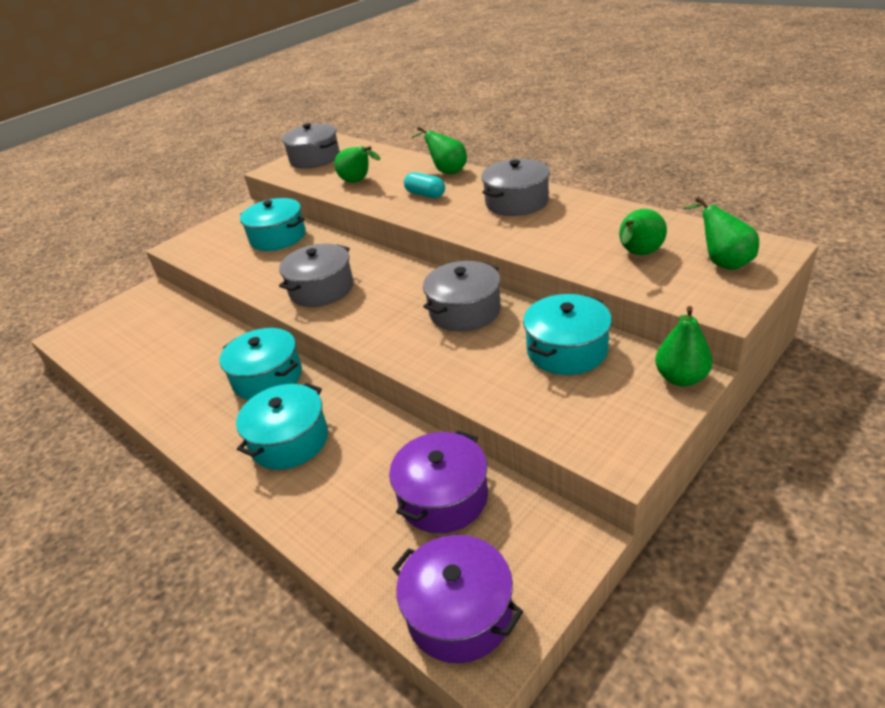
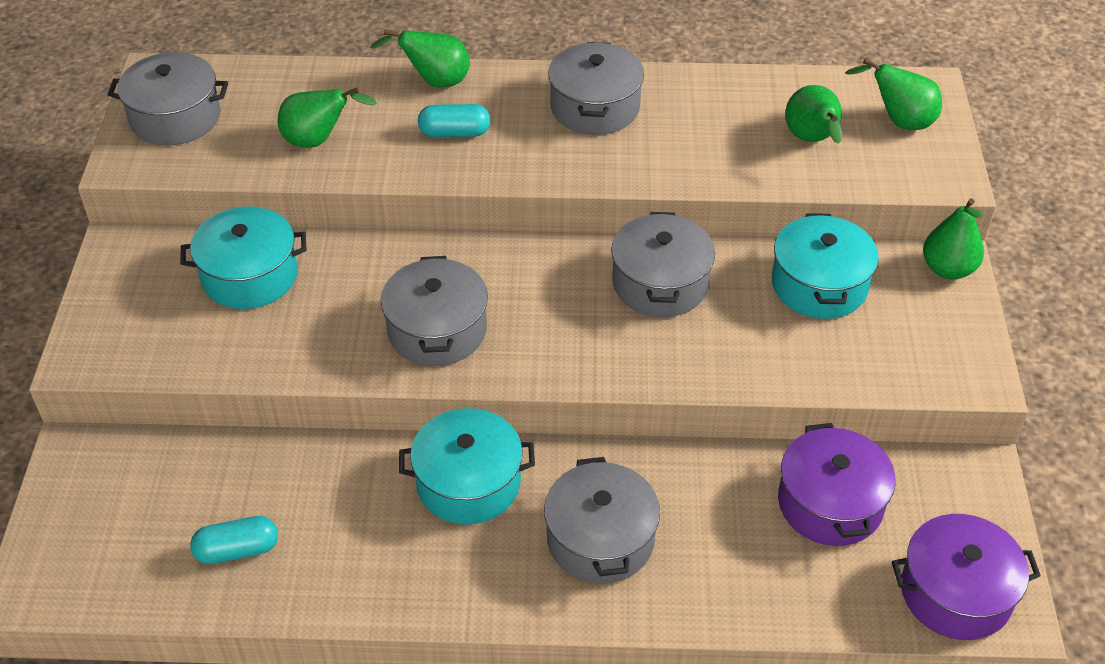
camera: 45 degrees left, 10 degrees up
(143, 358) = (237, 550): none -> turquoise capsule
(289, 441) = (600, 539): turquoise pot -> grey pot

